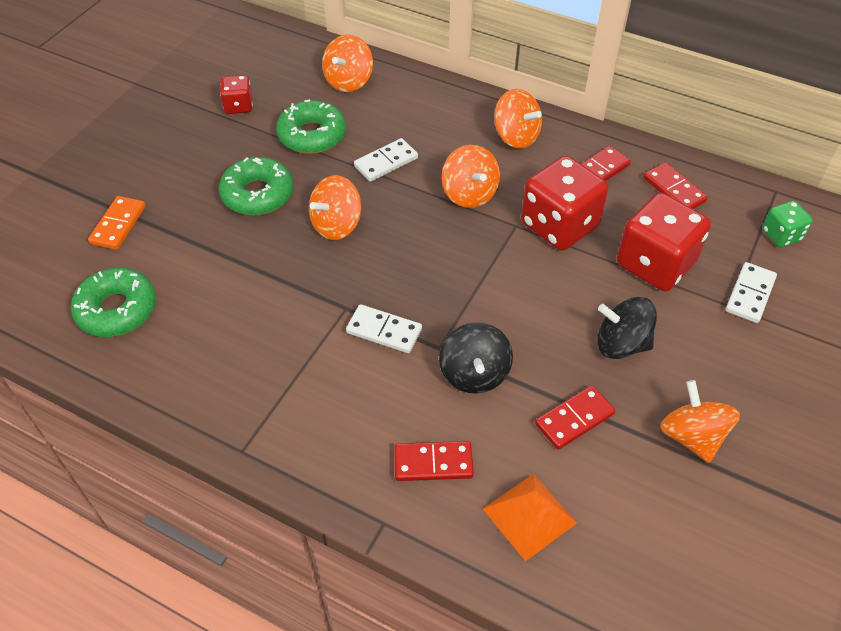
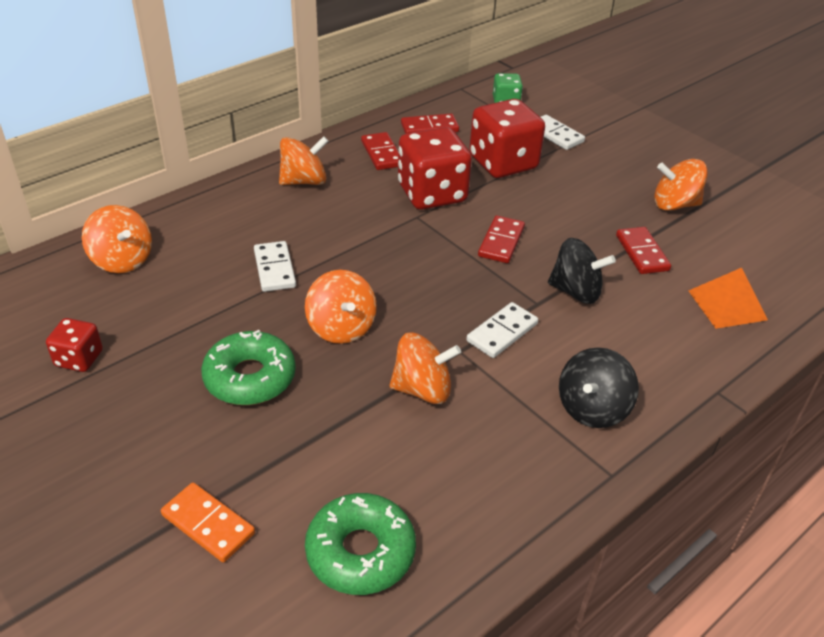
camera: 70 degrees left, 10 degrees down
(312, 135) = (187, 310): green donut -> none
(433, 463) = (663, 343): red domino -> red domino (501, 242)
(469, 194) = (359, 230): orange spinning top -> orange spinning top (422, 389)
(621, 344) = (577, 206): black spinning top -> black spinning top (592, 408)

